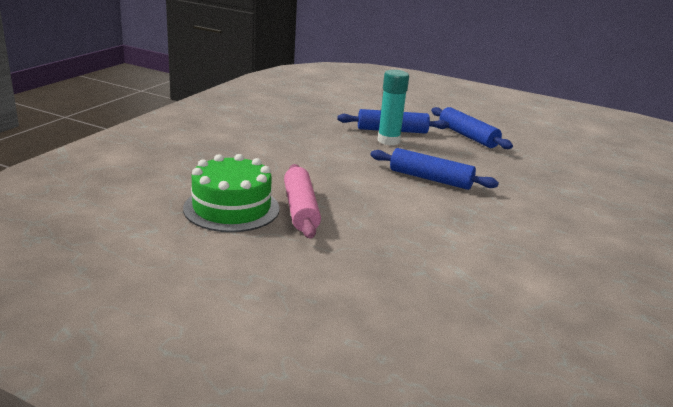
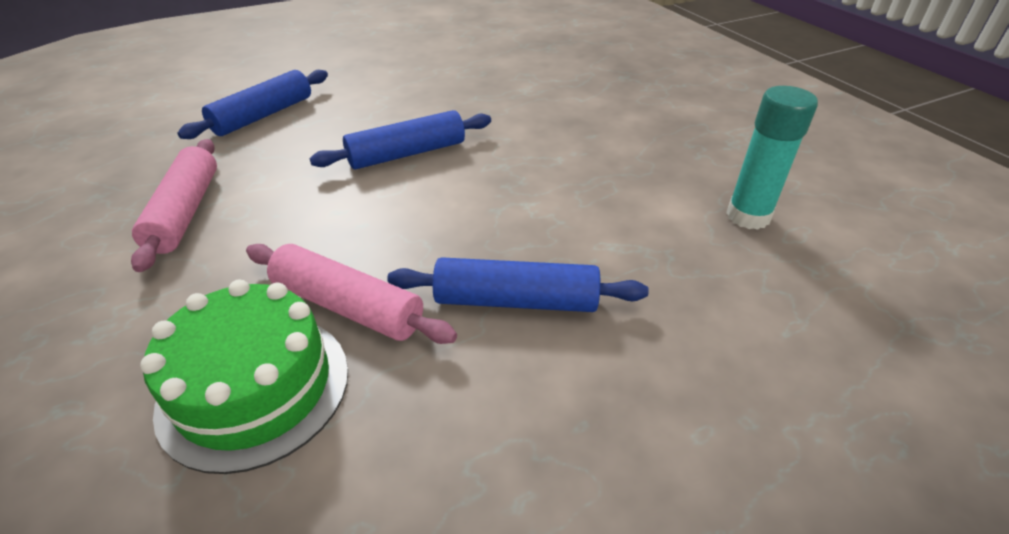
camera: 50 degrees left, 15 degrees up
(300, 147) = (185, 212): none -> pink rolling pin
(388, 141) = (283, 132): turquoise glue stick -> turquoise glue stick (748, 216)
(467, 136) = (352, 77): blue rolling pin -> blue rolling pin (516, 300)

